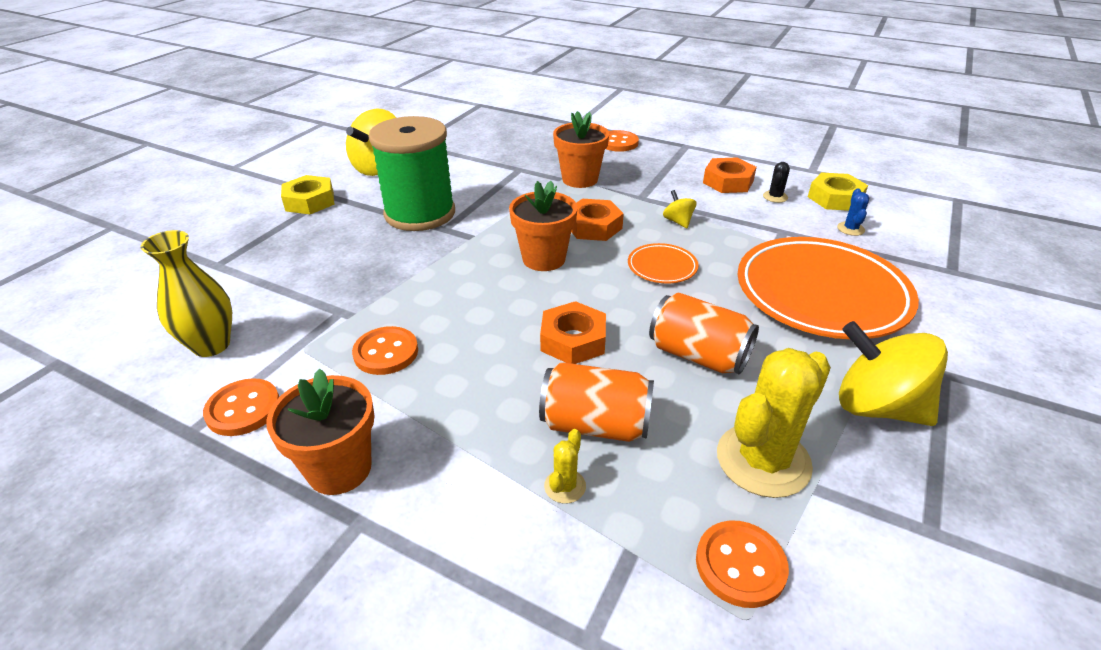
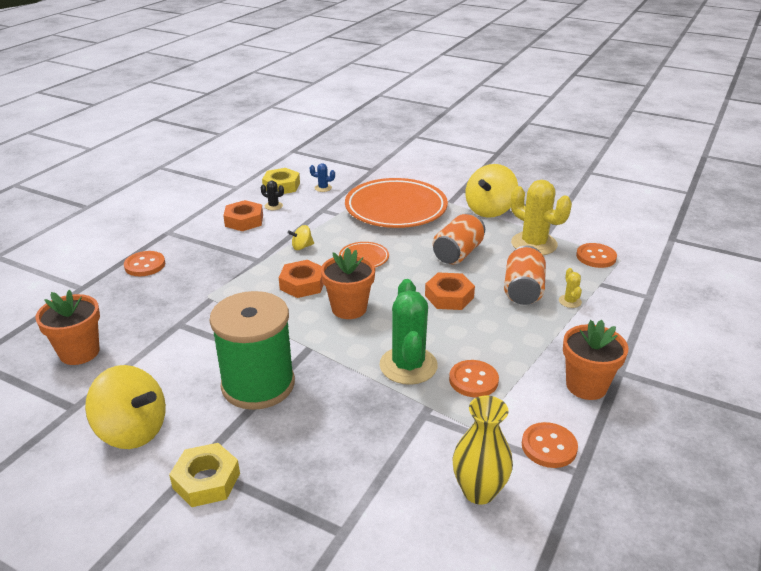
camera: 90 degrees left, 5 degrees down
(427, 301) = (408, 365): none -> green cactus
(565, 486) = (570, 301): yellow cactus -> yellow cactus turned 60 degrees clockwise
(580, 179) = (215, 288): orange flower pot -> orange flower pot (79, 352)

